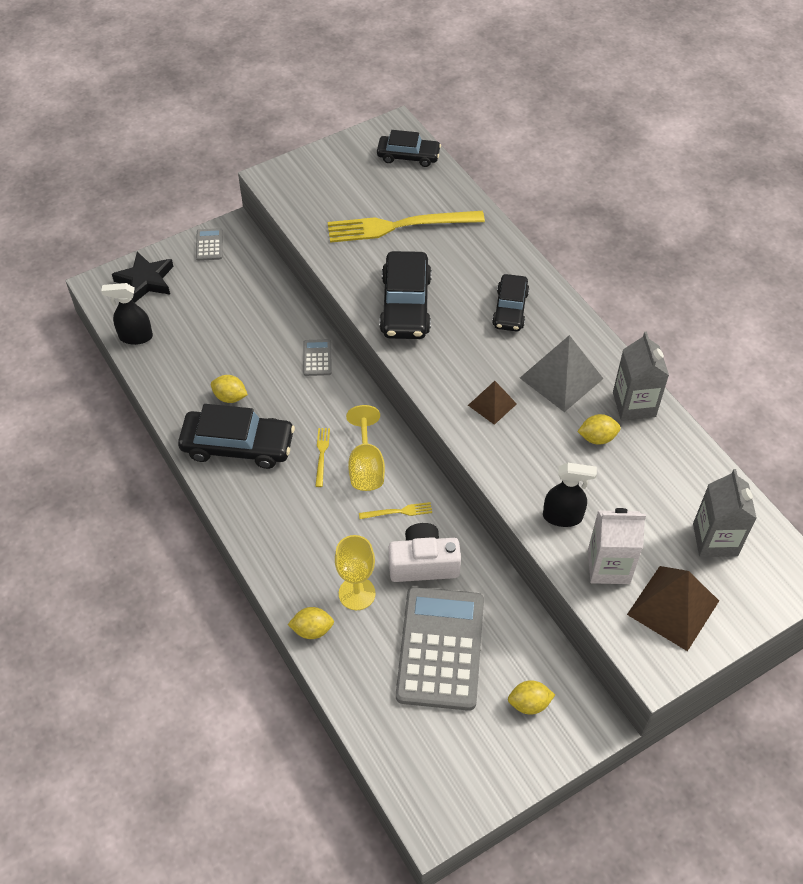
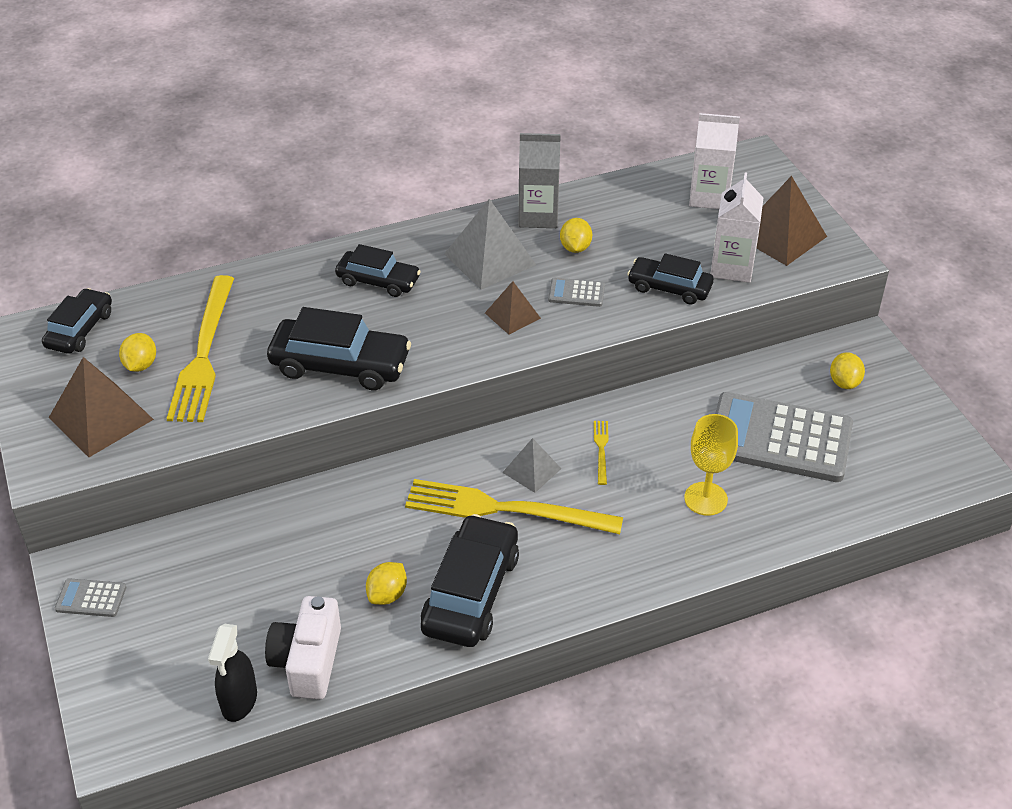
camera: 80 degrees left, 10 degrees down
(145, 281) = (129, 683): black star -> none
(312, 630) = (749, 543): yellow lemon -> yellow lemon (140, 365)
(317, 358) = (349, 498): grey calculator -> grey calculator (576, 293)
(322, 454) = (505, 509): yellow fork -> yellow fork, size x2.41
(323, 190) = (101, 418): none -> brown pyramid
(366, 466) = (531, 470): yellow goblet -> grey pyramid
(423, 563) = (673, 438): white camera -> white camera (308, 661)
(563, 517) = (669, 287): black spray bottle -> black car
(715, 539) = (709, 197): grey carton -> white carton

